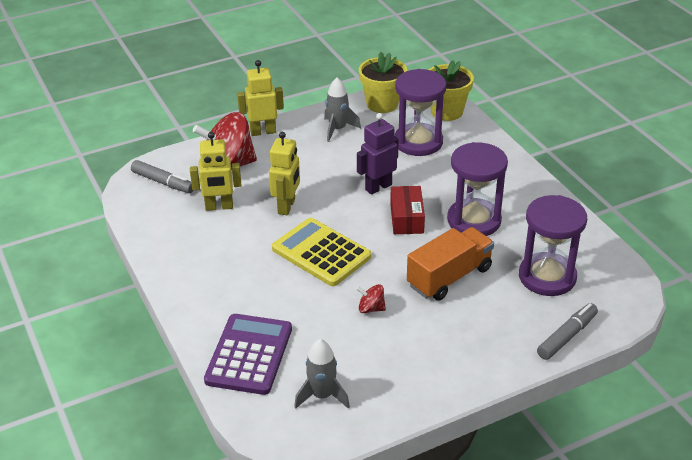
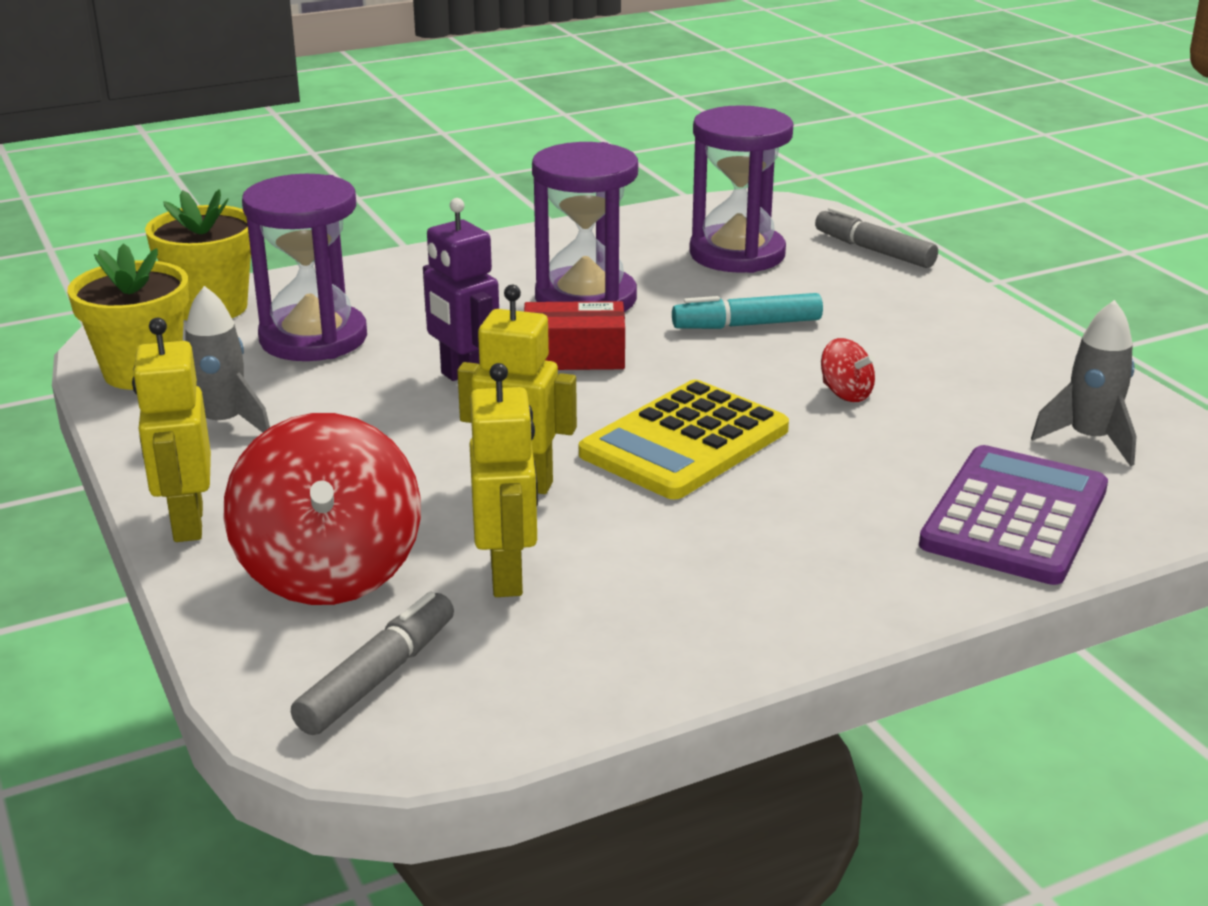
camera: 90 degrees left, 10 degrees down
(249, 354) = (1014, 517): purple calculator -> purple calculator turned 105 degrees clockwise
(371, 308) = (845, 393): red spinning top -> red spinning top turned 60 degrees counterclockwise
(449, 277) = (747, 325): orange truck -> turquoise marker

